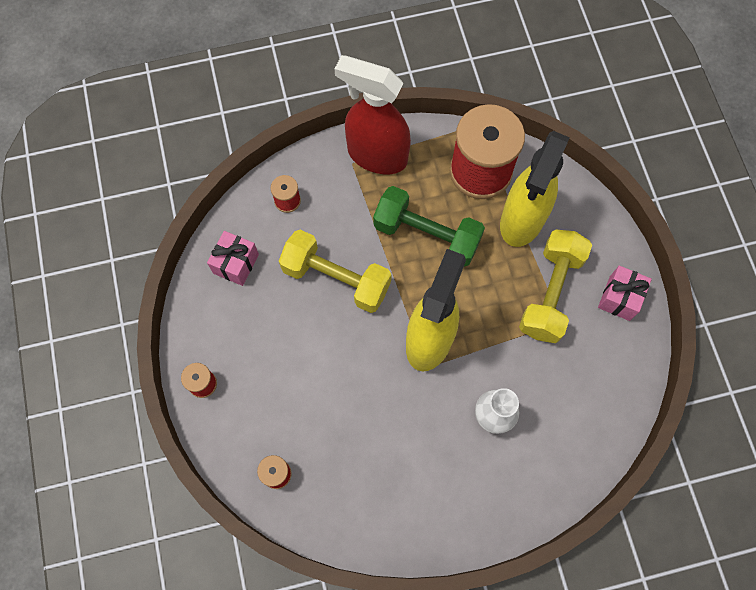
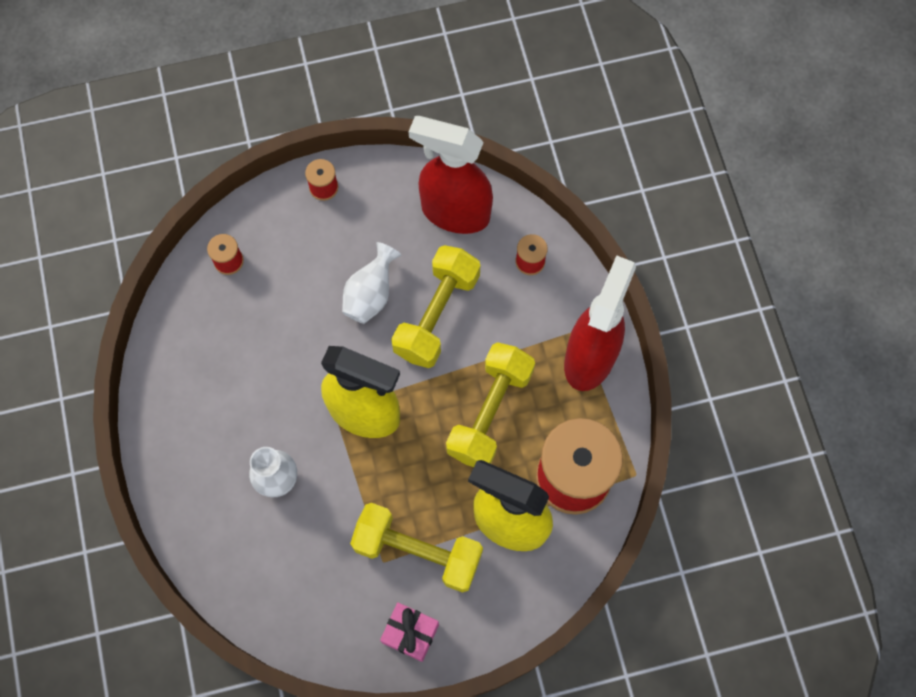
camera: 90 degrees right, 0 degrees up
(236, 264) = (454, 212): pink gift -> red spray bottle
(315, 337) = (371, 295): none -> white vase
(427, 235) = (490, 412): green dumbbell -> yellow dumbbell

